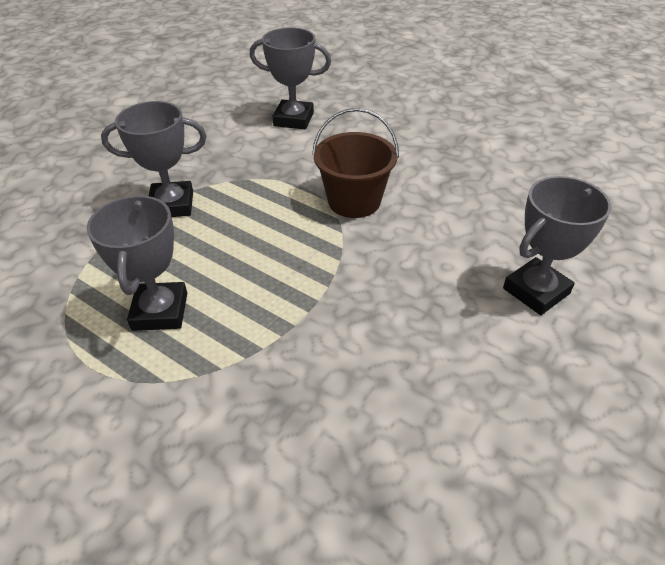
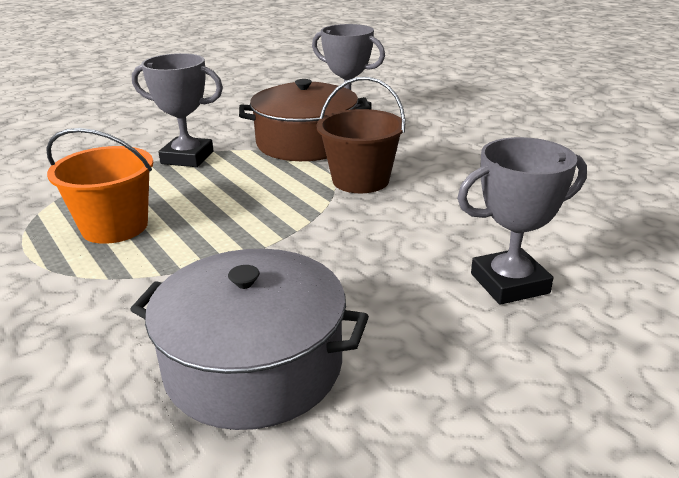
camera: 20 degrees right, 15 degrees down
(160, 311) = (115, 227): grey trophy -> orange bucket
(276, 162) = (306, 143): none -> brown pot
(392, 434) = (254, 365): none -> grey pot

